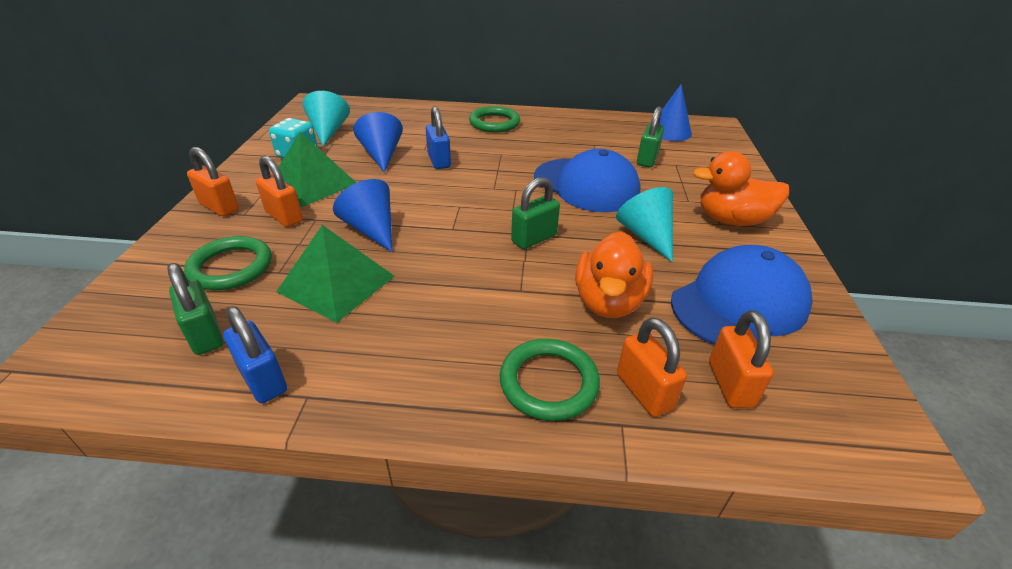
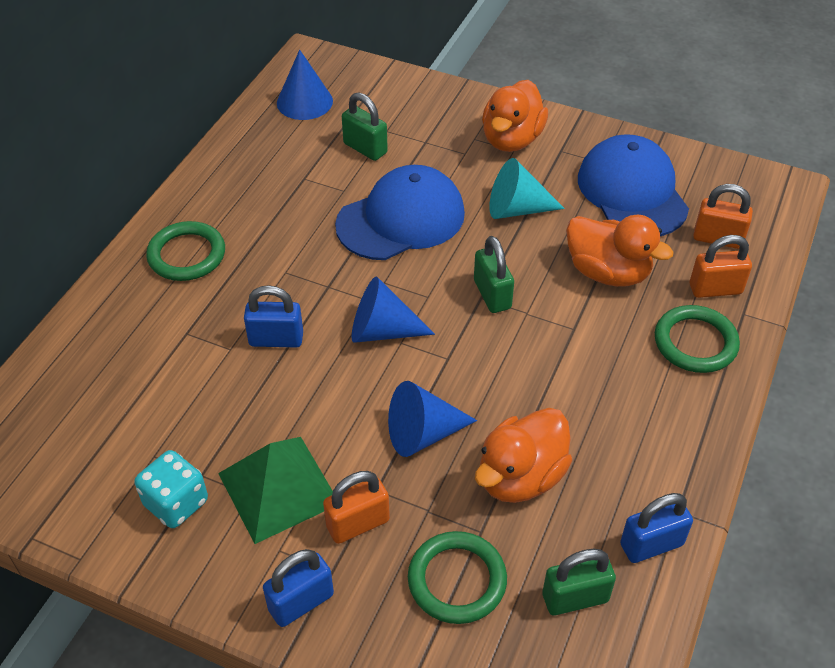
camera: 70 degrees left, 10 degrees up
(219, 207) = (301, 602): orange padlock -> blue padlock
(328, 131) = (106, 458): turquoise cone -> none
(336, 283) = (520, 477): green pyramid -> orange duck
(381, 155) = (227, 399): blue cone -> blue cone (382, 331)

